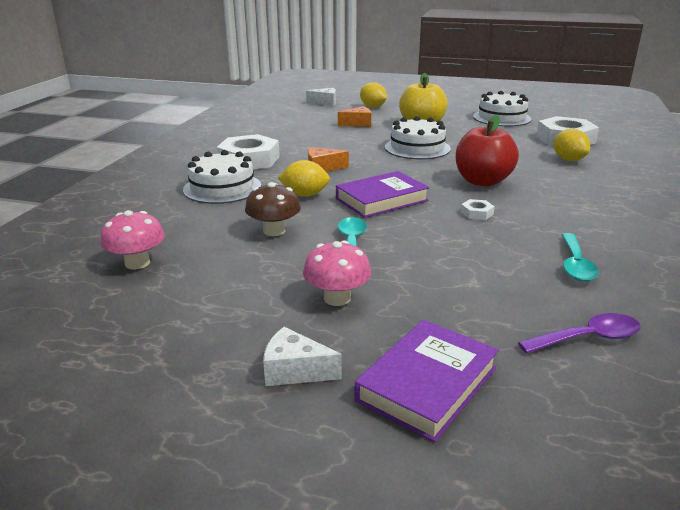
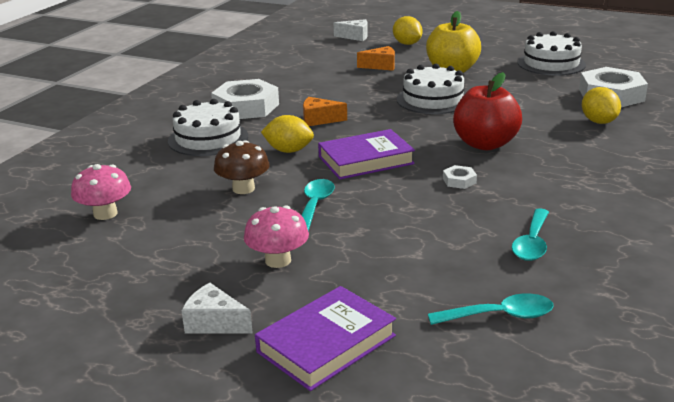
camera: 10 degrees right, 0 degrees up
(588, 338) = (500, 316): purple spoon -> turquoise spoon

